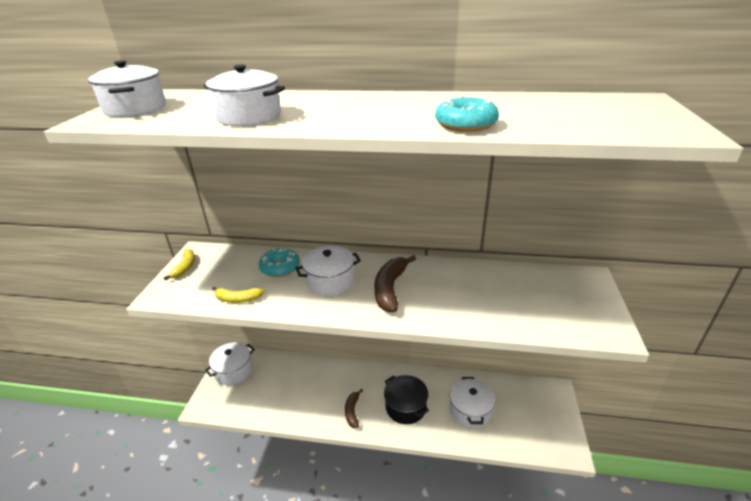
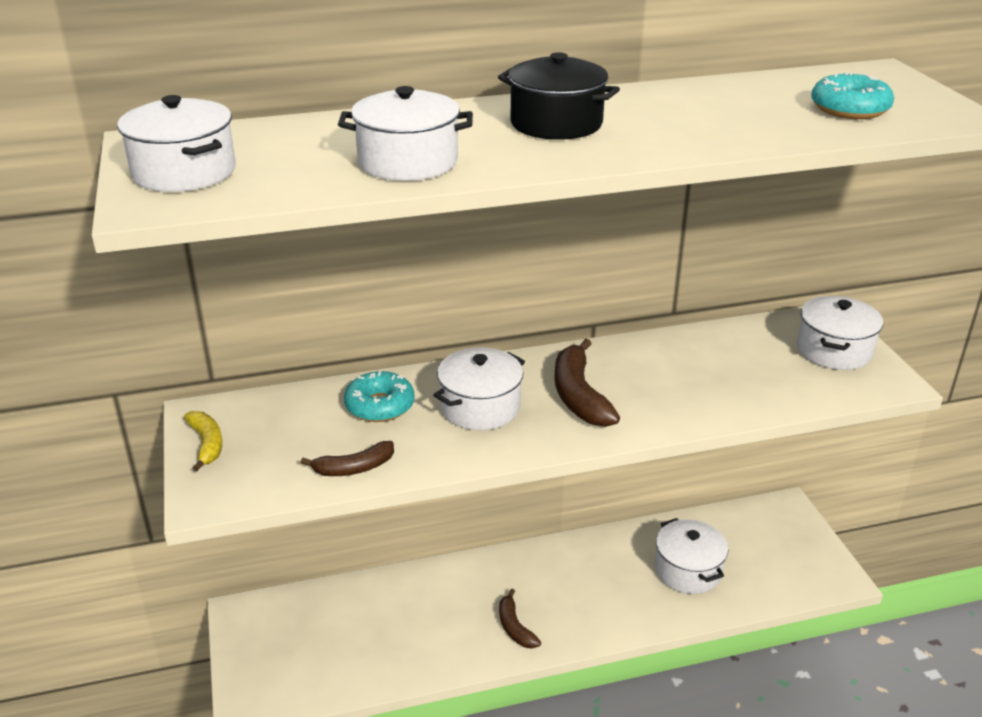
camera: 25 degrees left, 0 degrees up
(233, 371) = (264, 632): white pot -> white pot (834, 350)
(238, 299) = (354, 468): yellow banana -> brown banana
(405, 407) = (592, 594): black pot -> black pot (556, 123)
(465, 124) = (721, 136): turquoise donut -> turquoise donut (849, 109)

